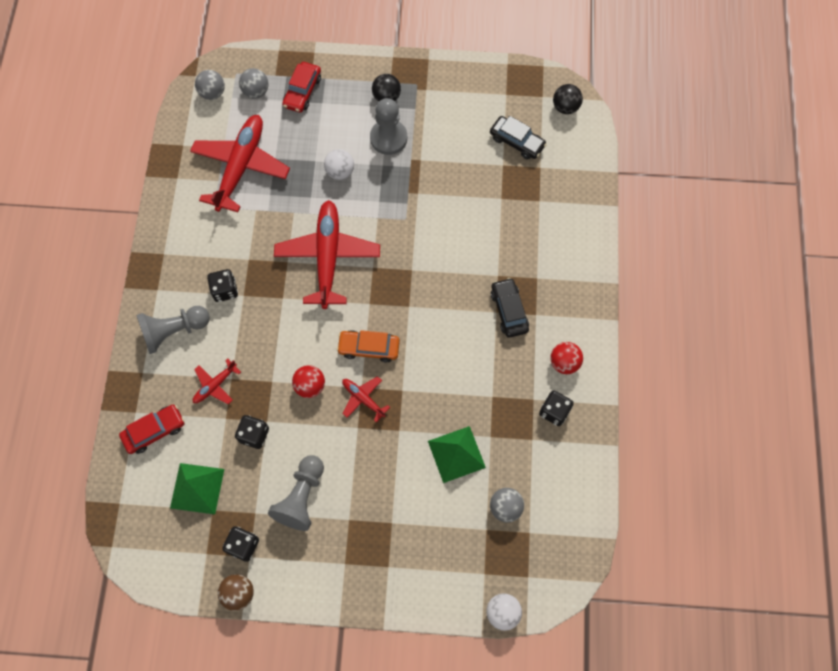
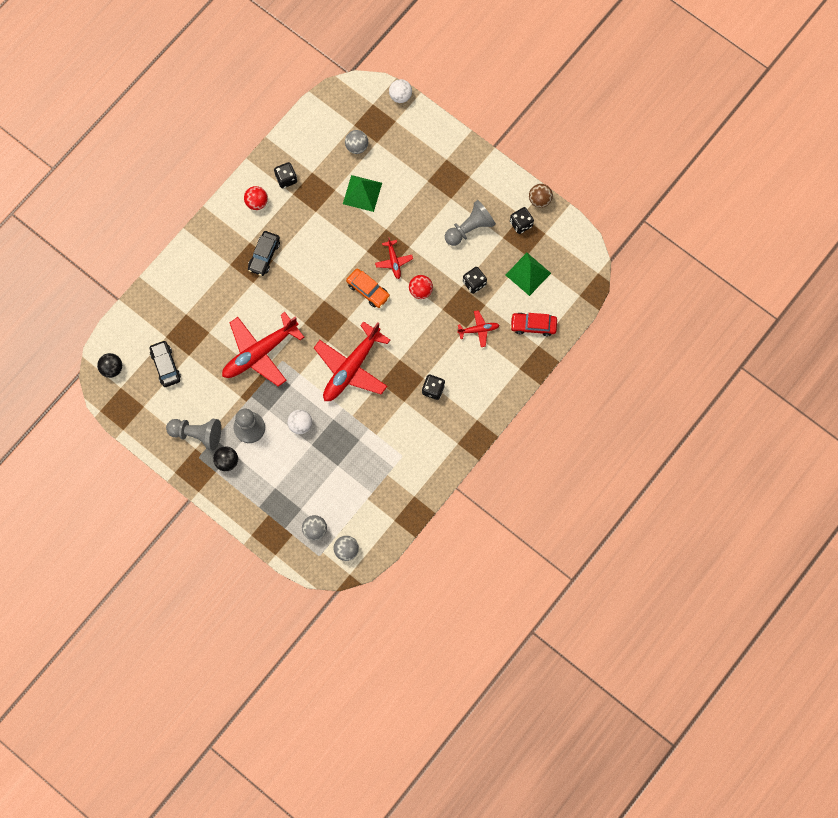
camera: 145 degrees left, 5 degrees up
(174, 331) = (483, 383): grey pawn -> grey pawn (197, 434)
(241, 167) = (365, 474): red plane -> red plane (260, 352)
(302, 91) = (282, 506): red car -> none

